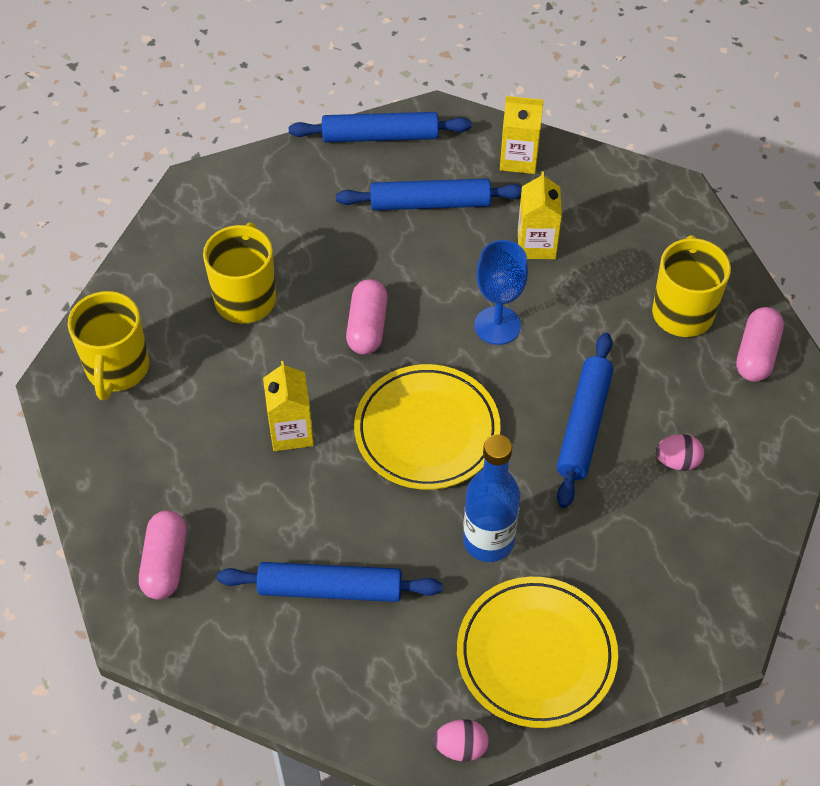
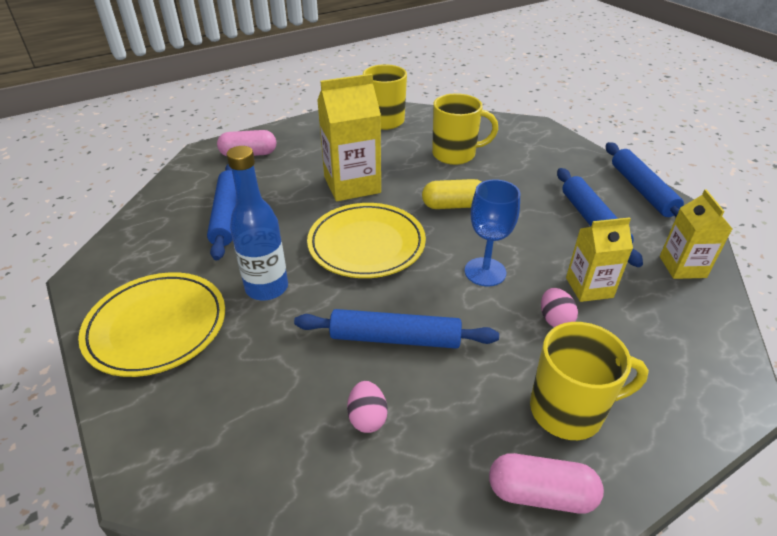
camera: 80 degrees right, 15 degrees down
(291, 432) = (352, 185): yellow carton -> yellow carton, size x1.63
(367, 327) = (453, 205): pink capsule -> yellow capsule
(461, 747) = (85, 291): pink egg -> pink egg (555, 319)

